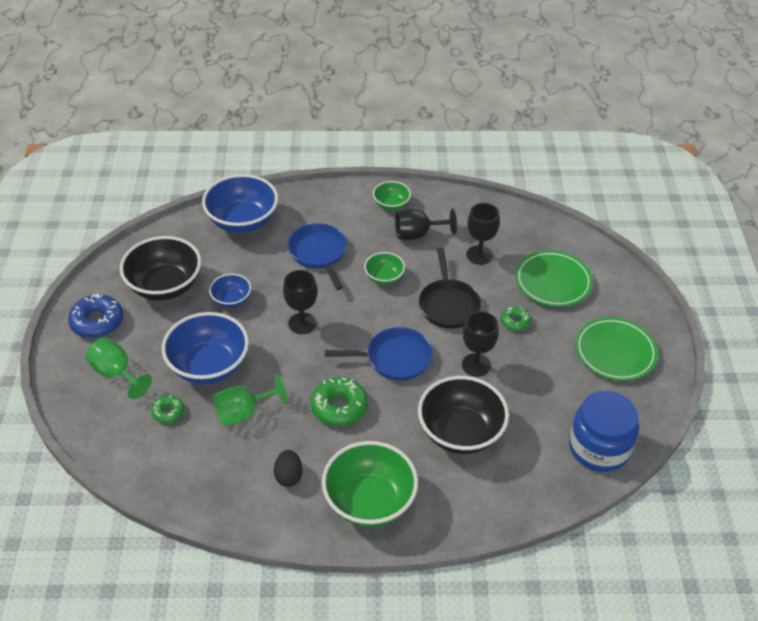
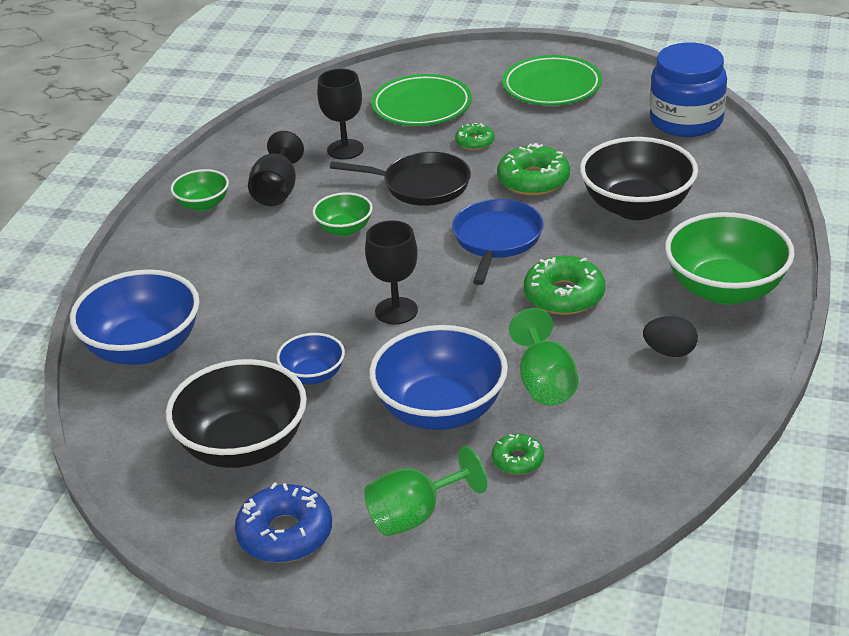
camera: 70 degrees left, 10 degrees down
(319, 253) = (262, 280): blue pan -> none
(476, 365) = (533, 180): black goblet -> green donut

